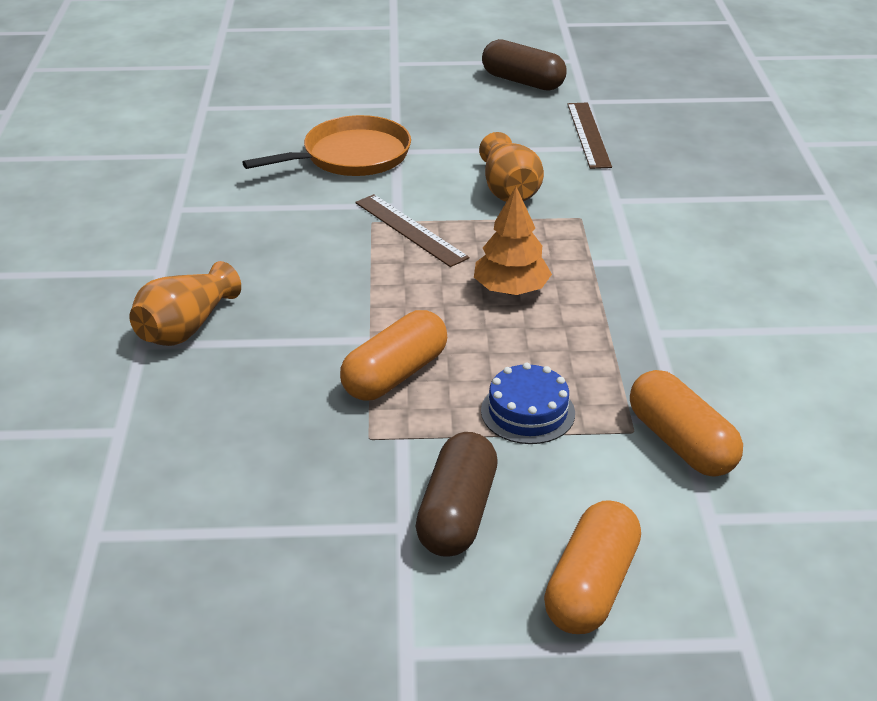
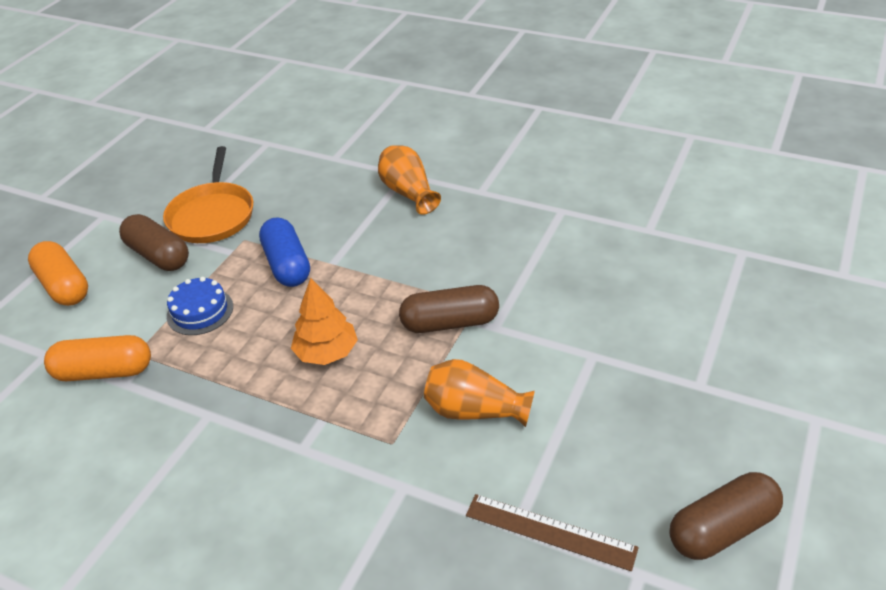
camera: 120 degrees right, 5 degrees up
(351, 156) = (598, 322): orange pan -> orange pan (212, 215)
(395, 375) = (287, 265): orange capsule -> blue capsule
(410, 230) = (450, 323): brown ruler -> brown capsule

